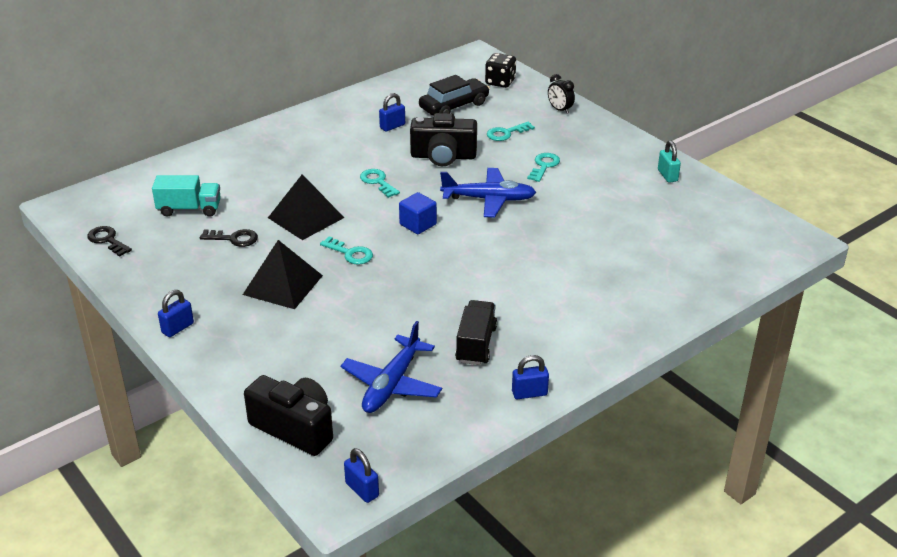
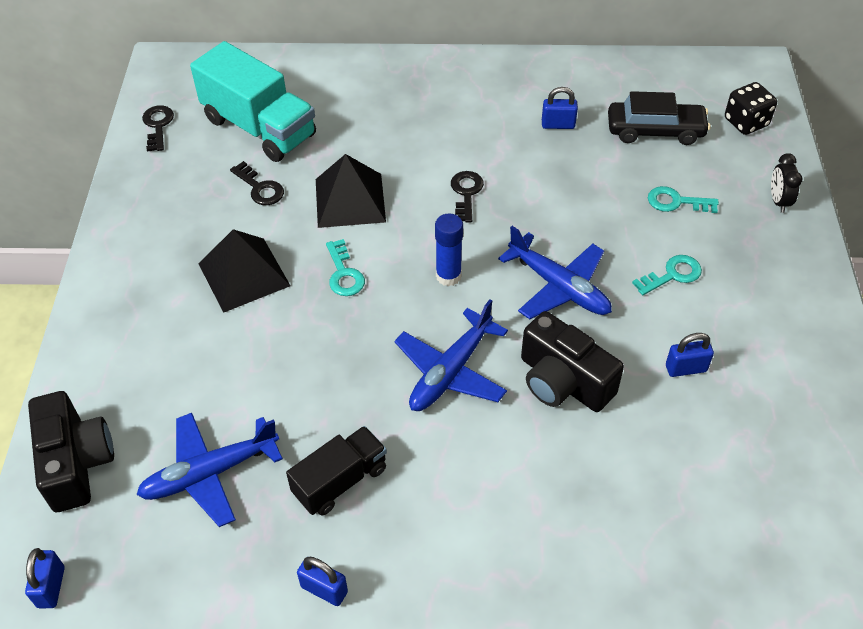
camera: 40 degrees right, 15 degrees up
(177, 328) = (108, 269): blue padlock -> blue padlock (686, 368)
(189, 209) = (259, 127): turquoise truck -> turquoise truck, size x1.67
(377, 182) = (466, 193): turquoise key -> black key
(418, 224) = (448, 276): blue cube -> blue glue stick
(443, 156) = (570, 196): black camera -> black camera (563, 381)
(476, 265) = (450, 372): none -> blue plane
(667, 175) = (816, 379): turquoise padlock -> none

